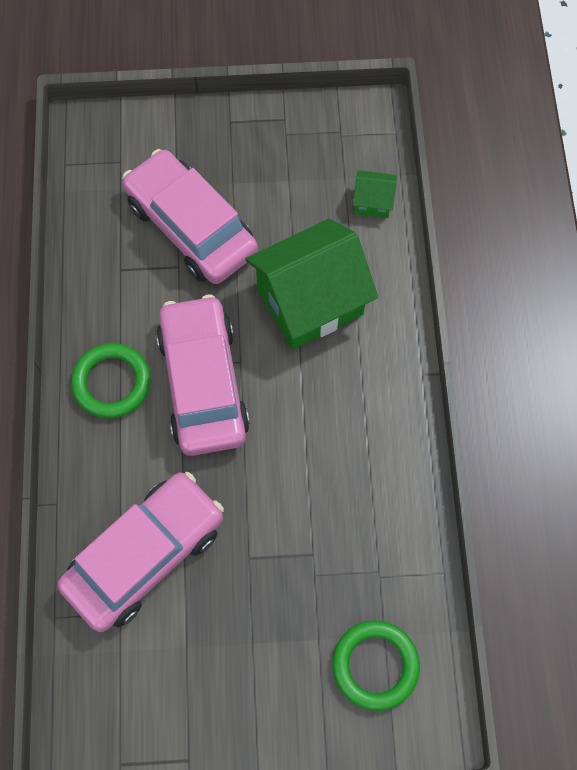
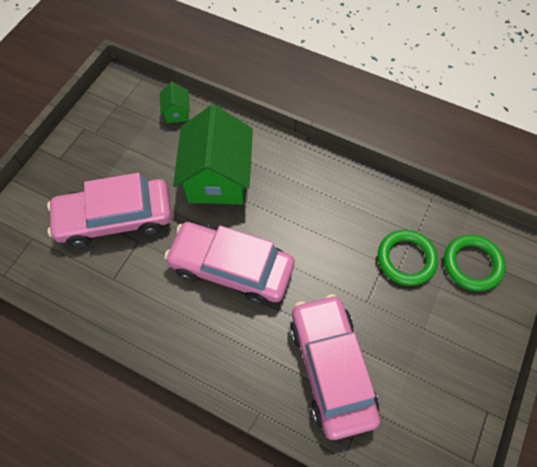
camera: 60 degrees left, 5 degrees down
(112, 383) = (192, 327): green ring -> green ring (406, 259)
(373, 202) = (177, 112): green house -> green house turned 45 degrees counterclockwise

